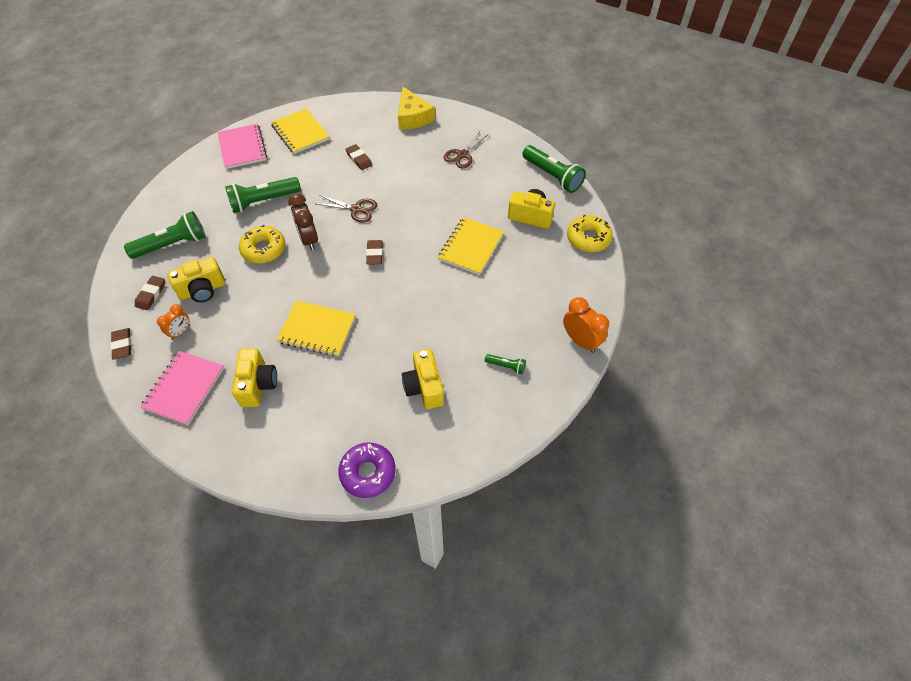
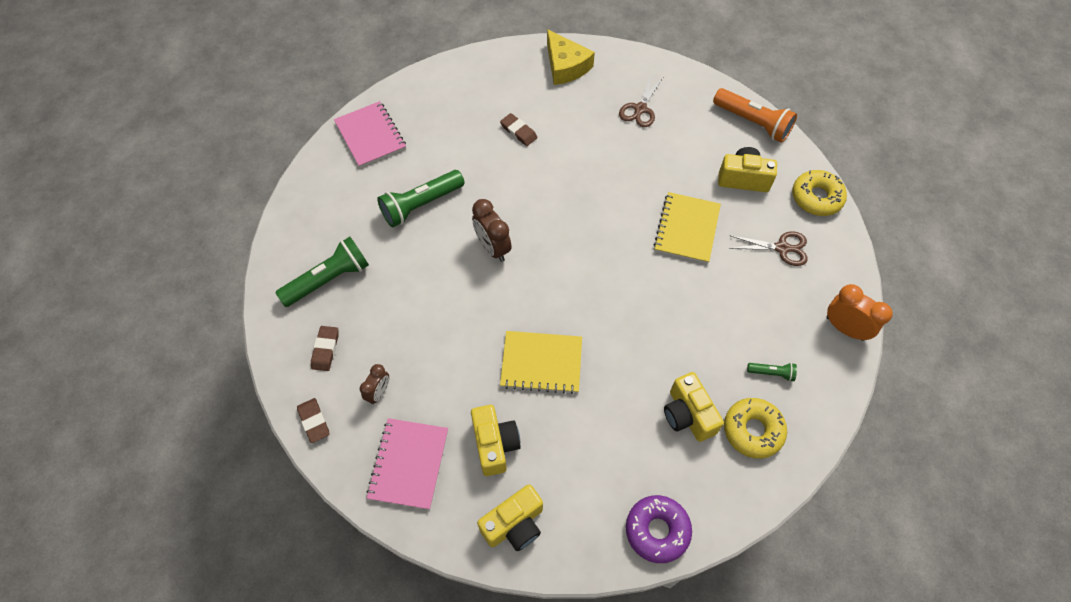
camera: 10 degrees left, 5 degrees up
(180, 332) = (379, 392): orange clock -> brown clock
(202, 290) = (387, 334): yellow camera -> yellow camera (514, 524)
(264, 249) = (443, 269): yellow donut -> yellow donut (753, 430)
(300, 132) = (435, 105): yellow notebook -> none
(356, 209) = (536, 199): brown scissors -> brown scissors (782, 248)
(374, 254) = (577, 255): brown eraser -> none
(552, 176) = (753, 123): green flashlight -> orange flashlight

